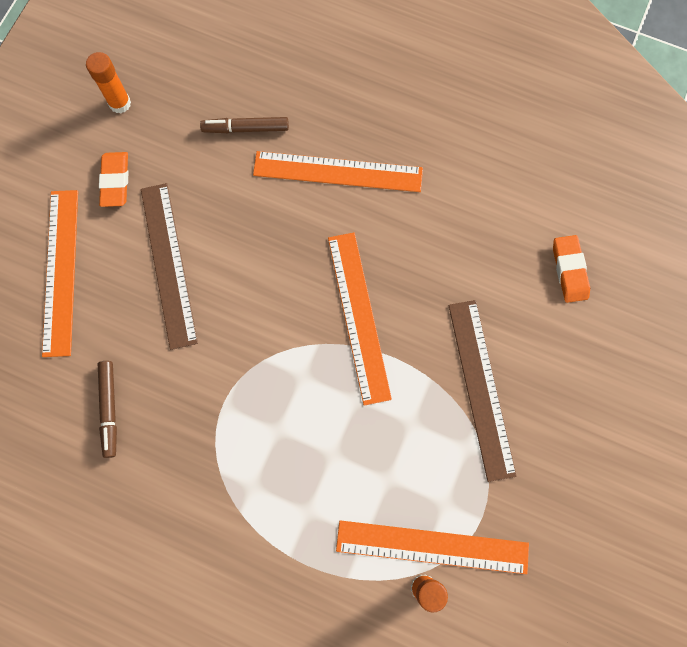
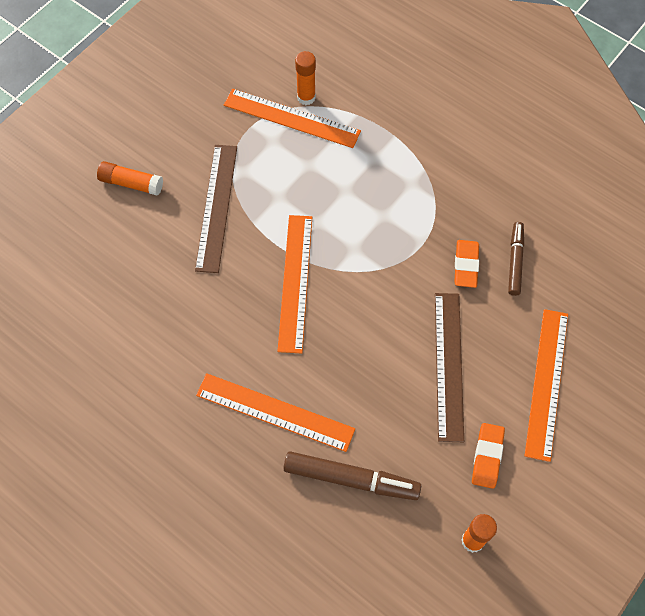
camera: 165 degrees left, 10 degrees down
(246, 129) = (351, 479): brown marker -> brown marker, size x1.56
(569, 270) = (107, 275): orange eraser -> orange eraser (466, 265)
(595, 393) = (131, 183): none -> orange glue stick

